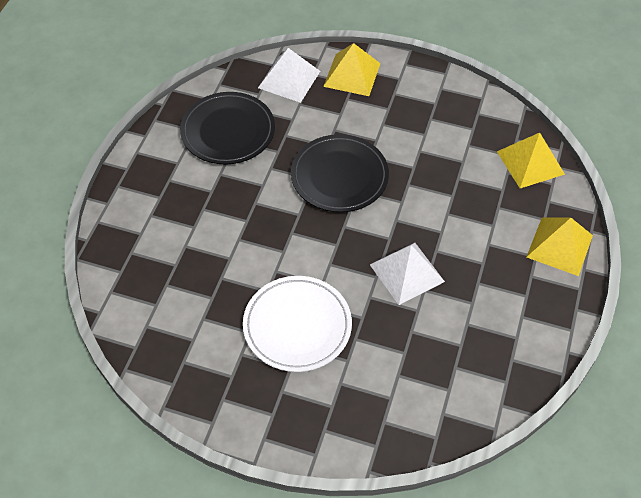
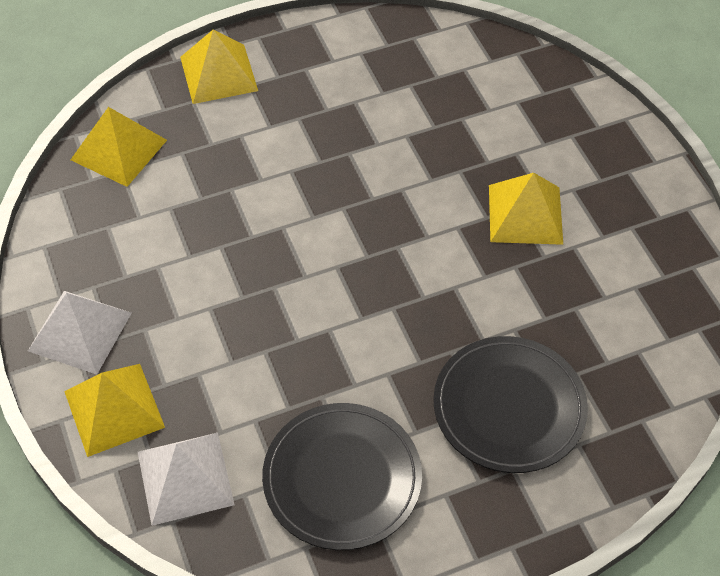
camera: 130 degrees left, 0 degrees up
(297, 326) = (525, 214): white plate -> yellow pyramid
(339, 176) = (301, 306): black plate -> black plate (509, 407)
(407, 273) = (372, 168): white pyramid -> white pyramid (80, 331)

